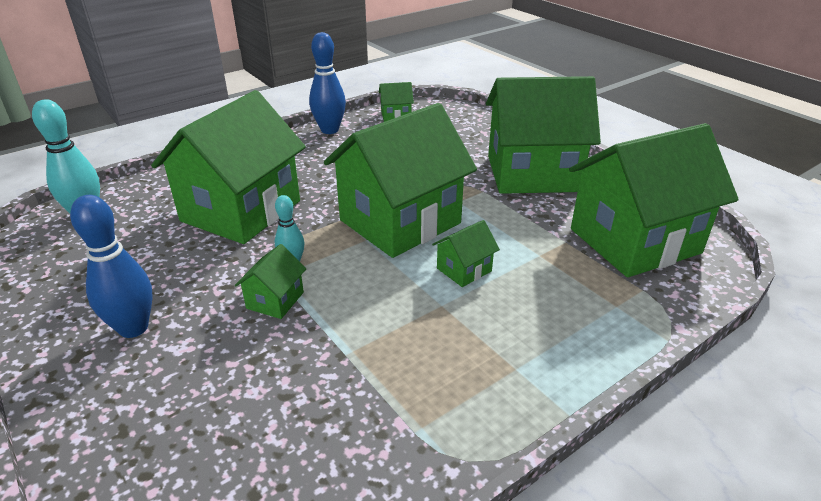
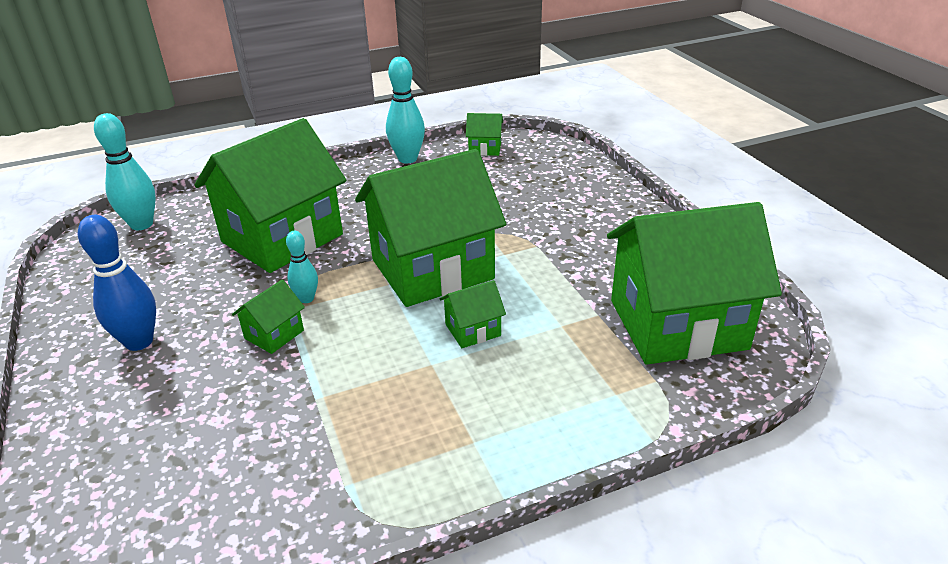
camera: 15 degrees right, 0 degrees up
(329, 130) = (407, 159): blue bowling pin -> turquoise bowling pin
(532, 173) = (602, 232): green house -> none

